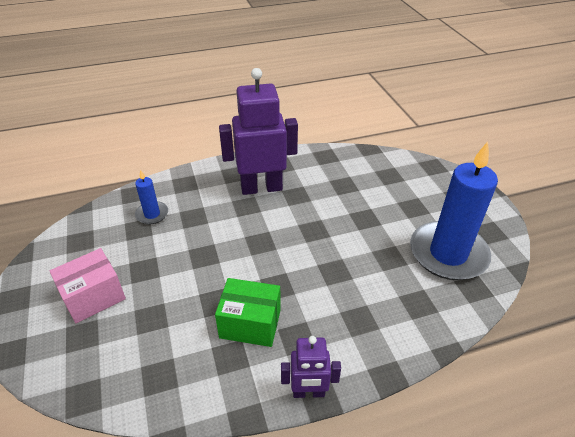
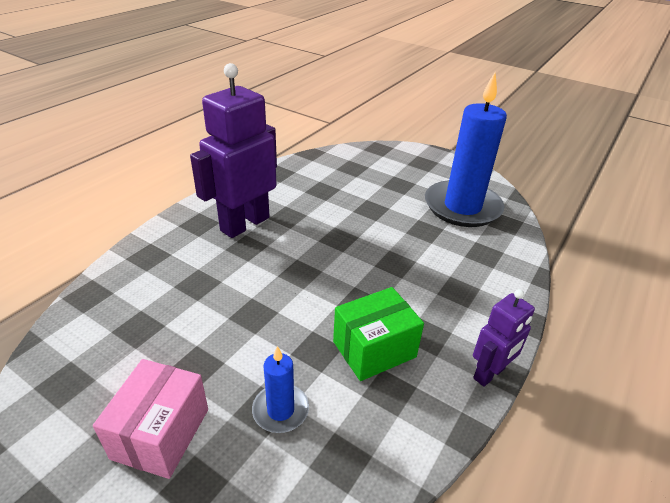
camera: 40 degrees left, 5 degrees down
(152, 214) = (140, 304): blue candle -> blue candle (280, 410)

